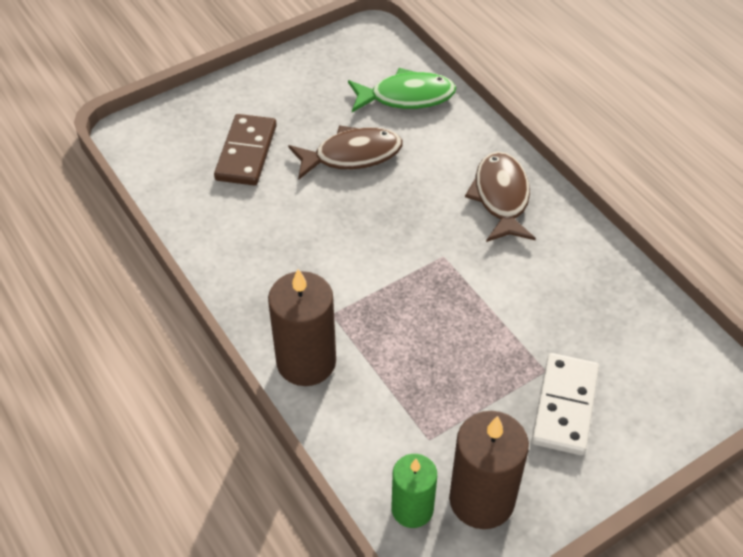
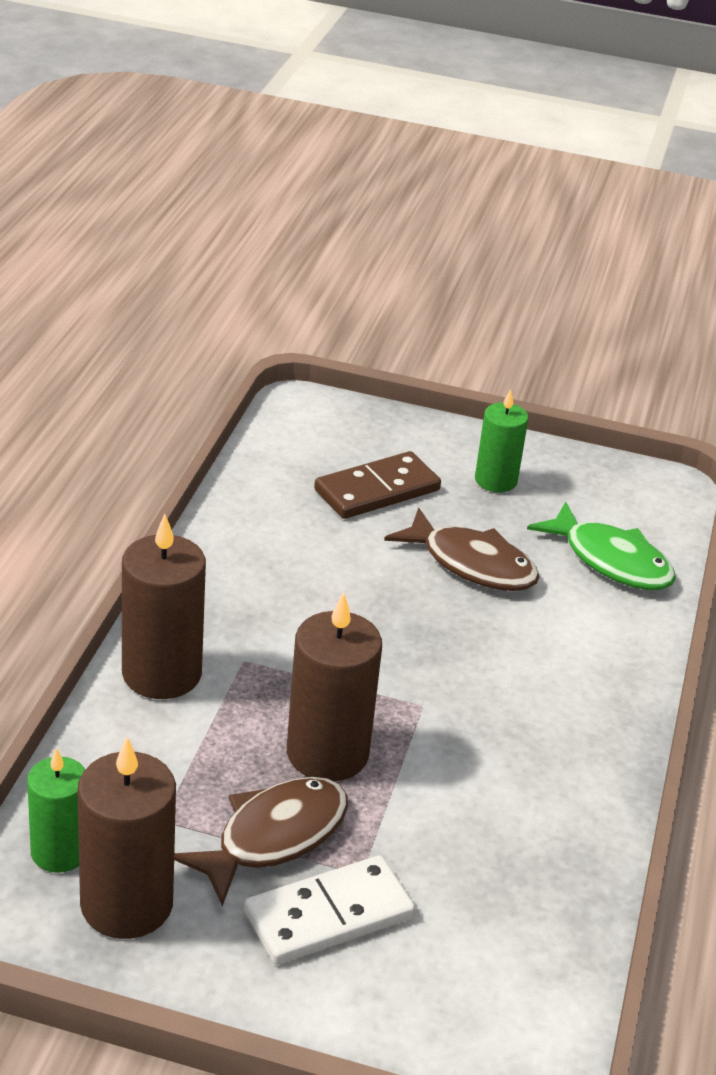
camera: 45 degrees right, 15 degrees down
(293, 96) = (496, 480): none -> green candle
(443, 325) = (327, 753): none -> brown candle
(501, 197) = (566, 709): brown fish -> brown fish (273, 837)

